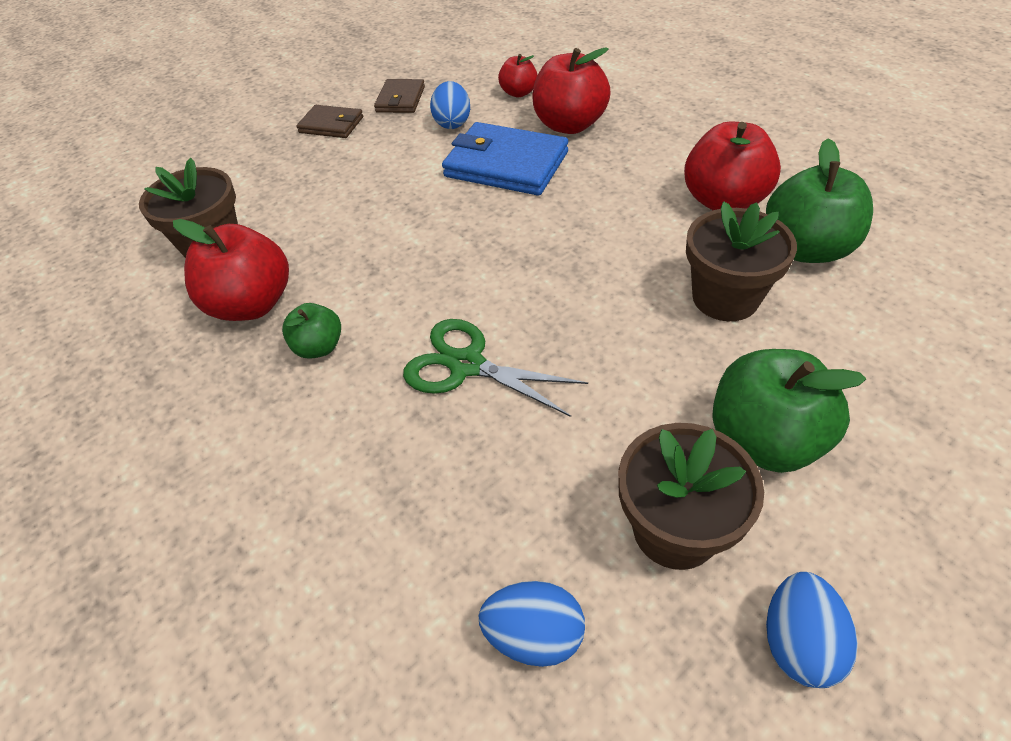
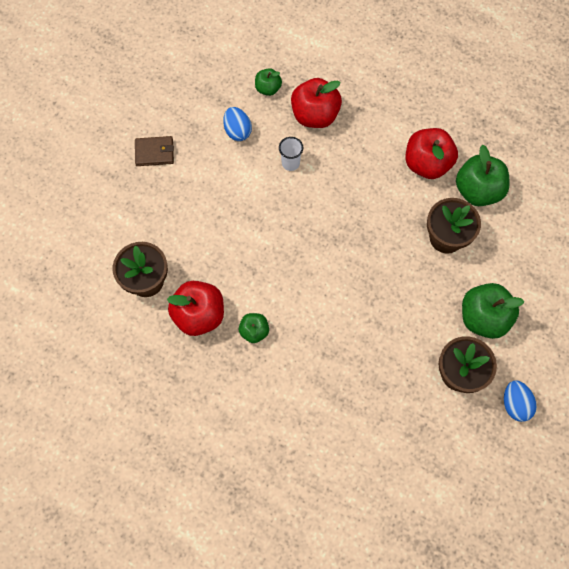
camera: 25 degrees left, 20 degrees up
(400, 99) = (188, 114): brown wallet -> none
(467, 365) = (335, 318): green scissors -> none
(506, 164) = (290, 163): blue wallet -> white cup
(518, 93) = (268, 88): red apple -> green apple
(534, 635) = (420, 436): blue egg -> none

